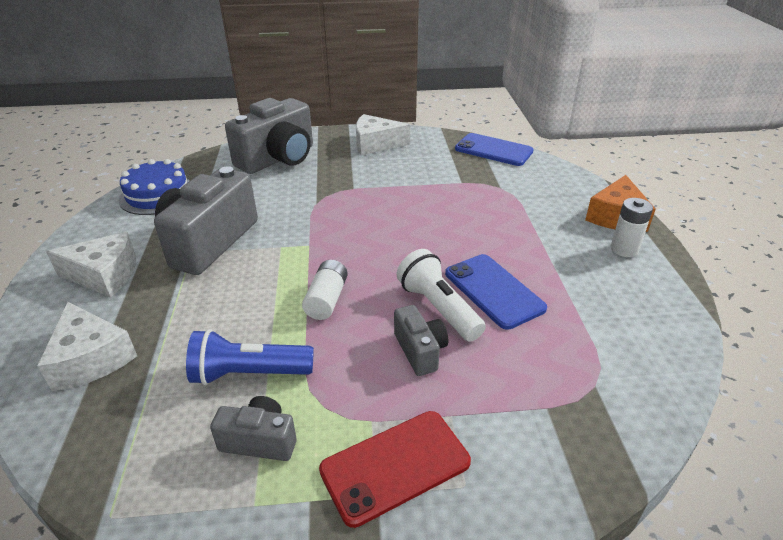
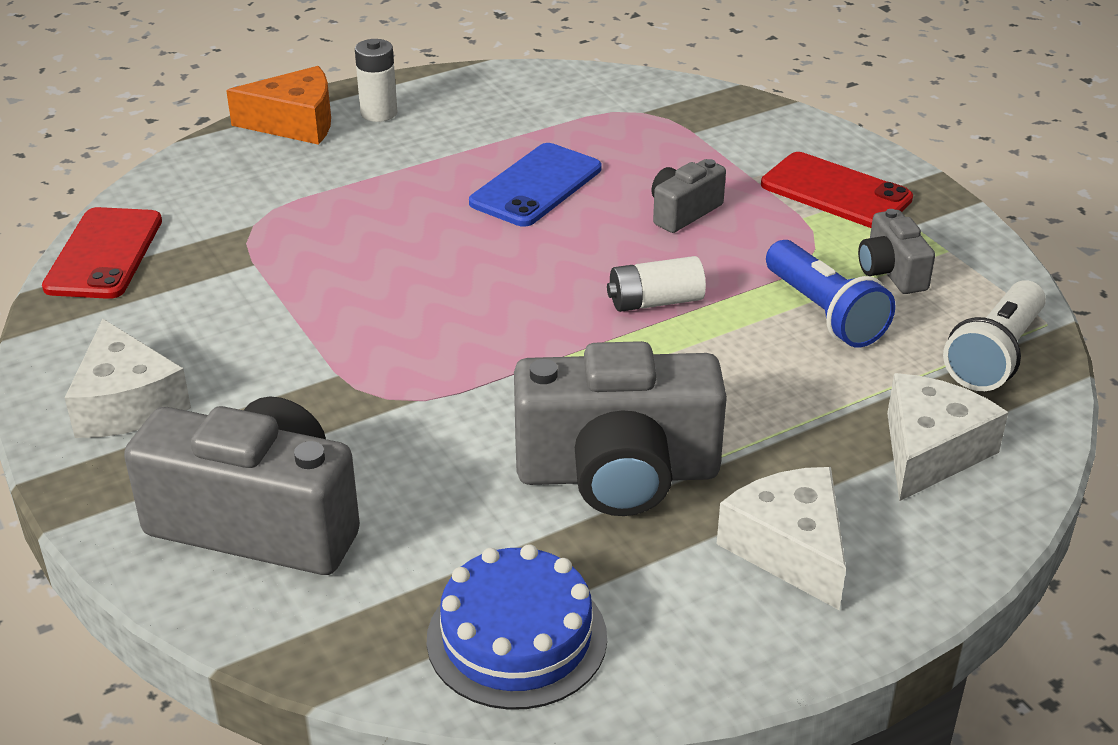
camera: 115 degrees left, 0 degrees up
(438, 308) = (601, 216): white flashlight -> white flashlight (994, 355)
(493, 150) = (104, 254): blue phone -> red phone

